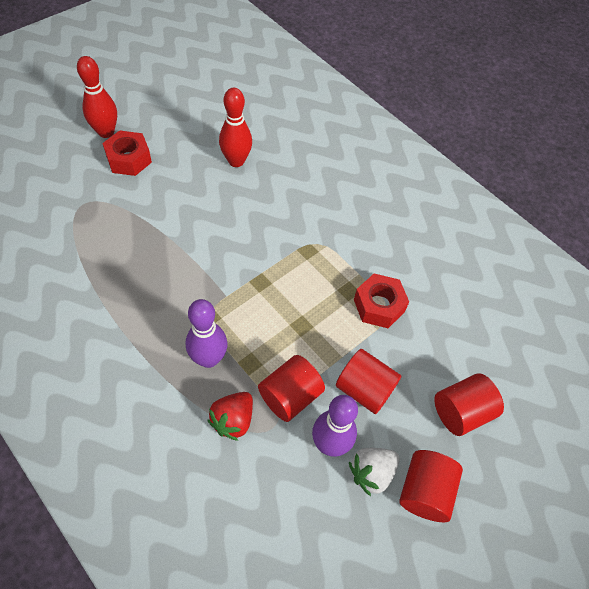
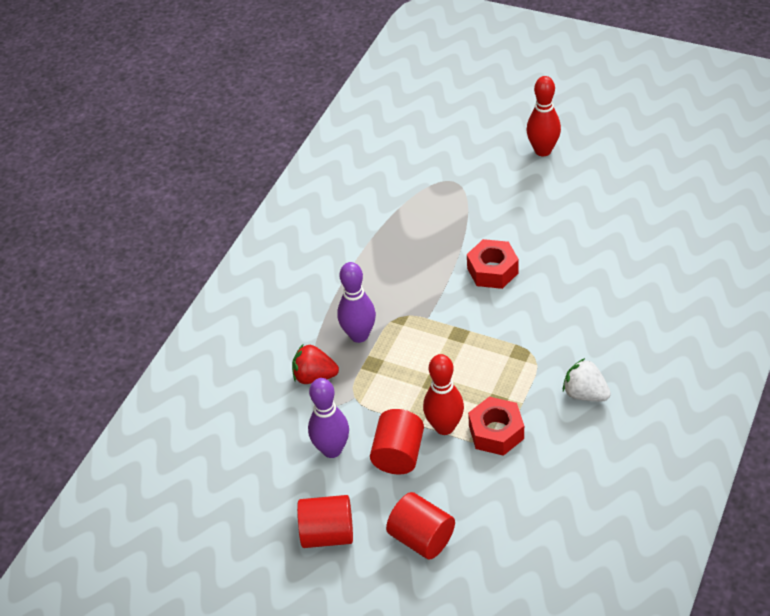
camera: 75 degrees right, 10 degrees down
(129, 159) = (524, 181): red nut -> red nut (492, 270)
(236, 161) = (586, 253): red bowling pin -> red bowling pin (444, 427)
(290, 396) = (359, 404): red cylinder -> none
(371, 473) = (323, 489): white strawberry -> white strawberry (585, 394)

